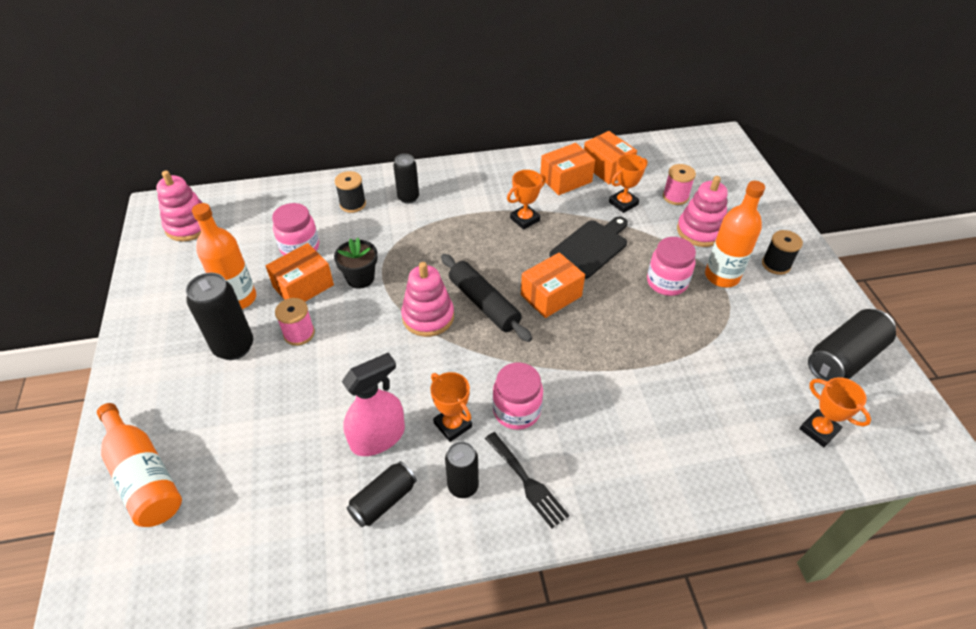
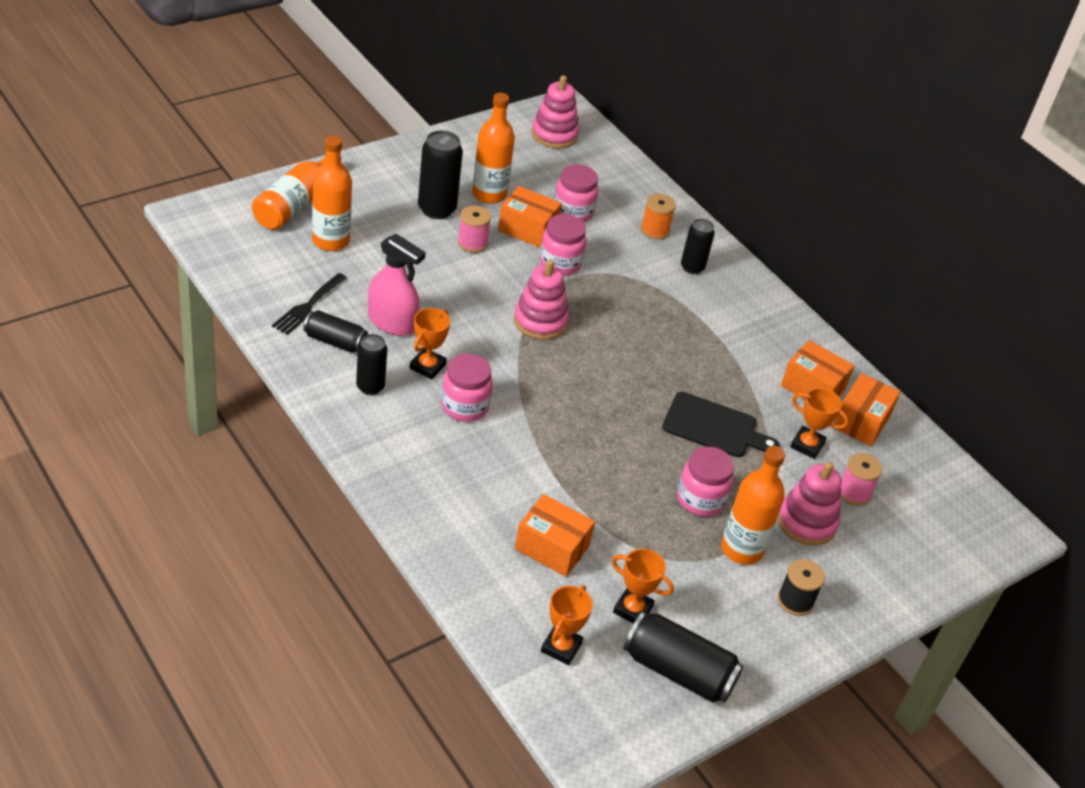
camera: 60 degrees right, 5 degrees down
(225, 458) = (330, 241): none -> orange bottle
(353, 204) = (655, 230): black spool -> orange spool
(360, 278) = (560, 263): black flower pot -> pink jar
(484, 303) = (580, 357): black rolling pin -> none
(524, 219) = (721, 365): orange trophy -> orange trophy (632, 609)
(527, 482) = (393, 428): black fork -> black fork (308, 306)
(551, 295) = (622, 406): orange box -> orange box (552, 547)

